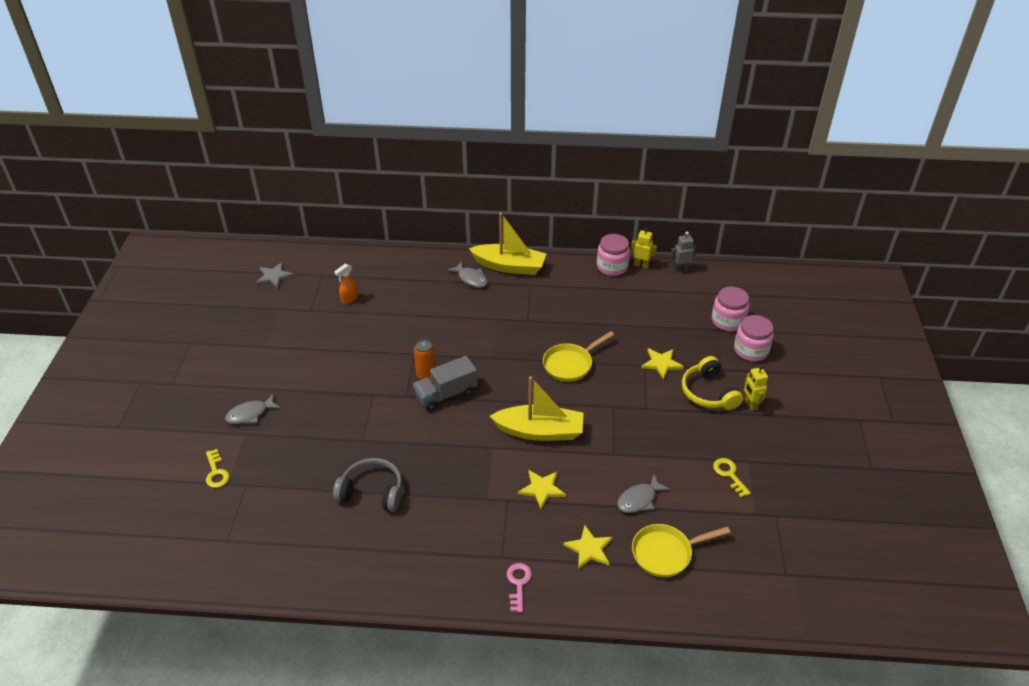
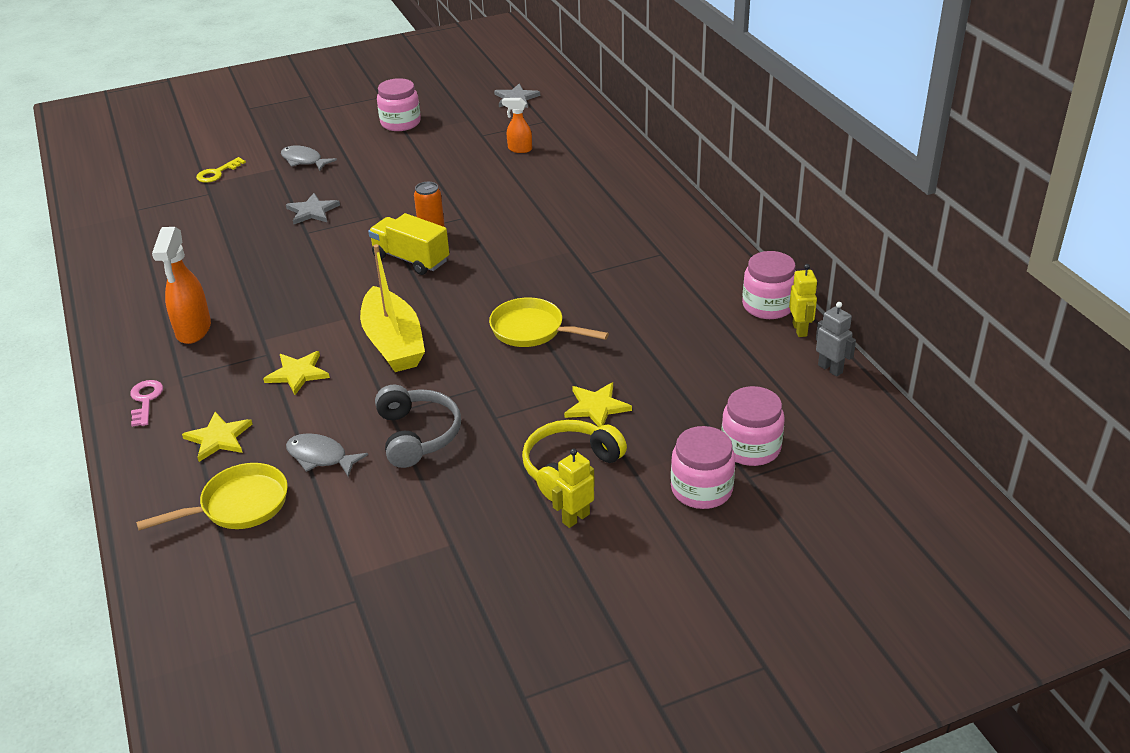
camera: 65 degrees right, 5 degrees down
(246, 344) = (400, 123): none -> pink jar
(334, 429) = (312, 211): none -> grey star
(372, 492) = (235, 263): grey headphones -> grey headphones (417, 435)
(446, 394) = (411, 259): grey truck -> yellow truck
(447, 537) = (193, 330): none -> orange spray bottle
(471, 279) = (630, 209): grey fish -> none
(509, 266) = (682, 227): yellow boat -> none
(518, 583) = (145, 400): pink key -> pink key turned 75 degrees counterclockwise
(666, 553) = (238, 505): yellow pan -> yellow pan turned 105 degrees clockwise
(729, 474) = (412, 530): yellow key -> none

